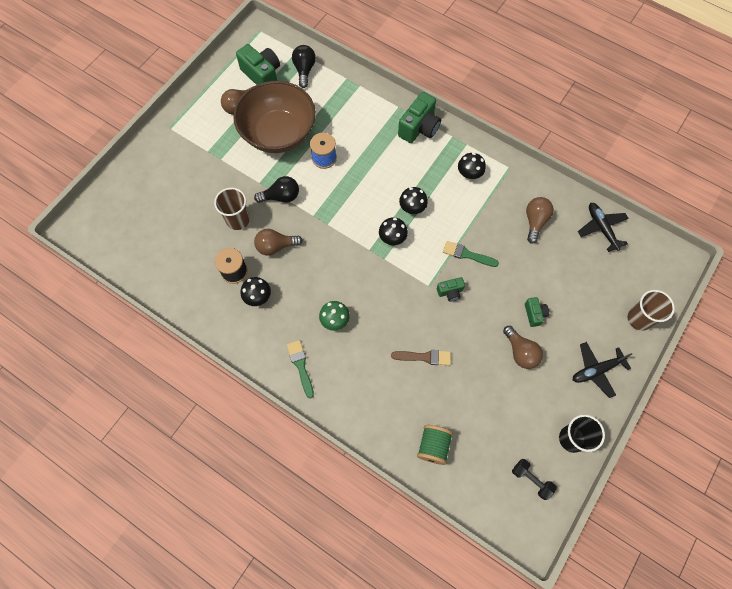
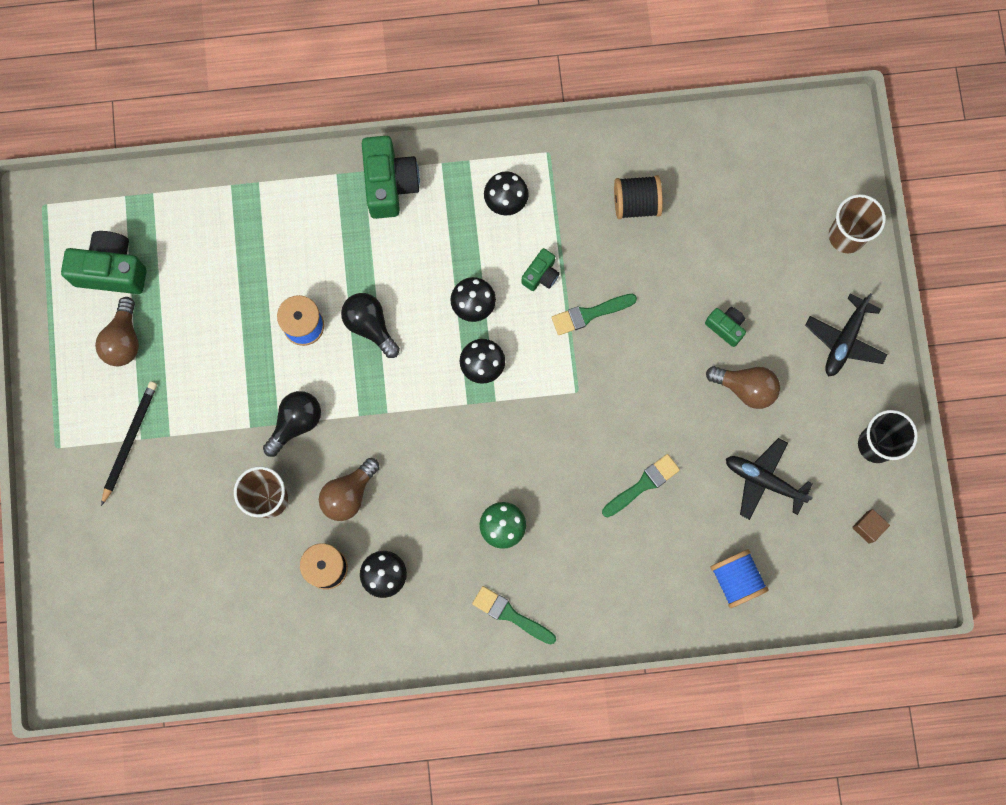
camera: 40 degrees left, 10 degrees up
(202, 148) = (129, 441): none -> black pencil
(278, 133) = (212, 338): brown bowl -> none
(304, 70) = (163, 217): black light bulb -> black light bulb (370, 326)
(424, 357) = (643, 484): brown brush -> green brush
(433, 446) = (736, 579): green spool -> blue spool
(450, 292) = (608, 379): green camera -> green camera (541, 275)
(531, 480) = (868, 527): black dumbbell -> brown cube
(535, 221) = (636, 203): brown light bulb -> black spool
(601, 228) = (720, 149): black plane -> black plane (763, 480)

